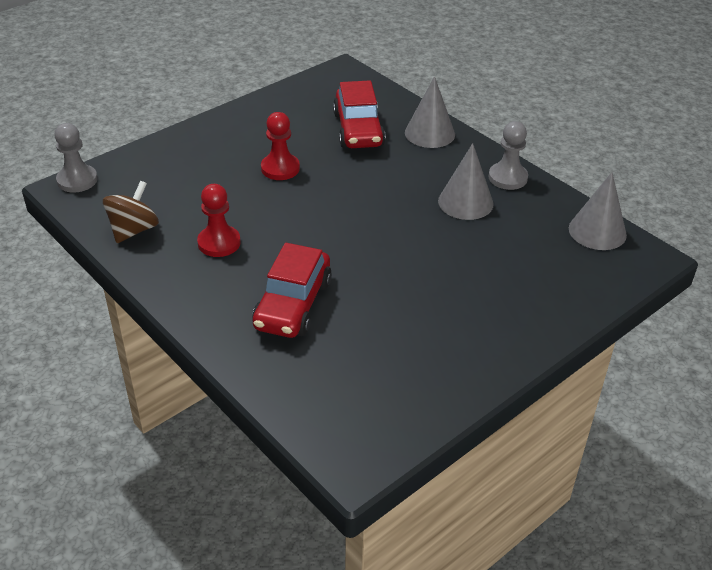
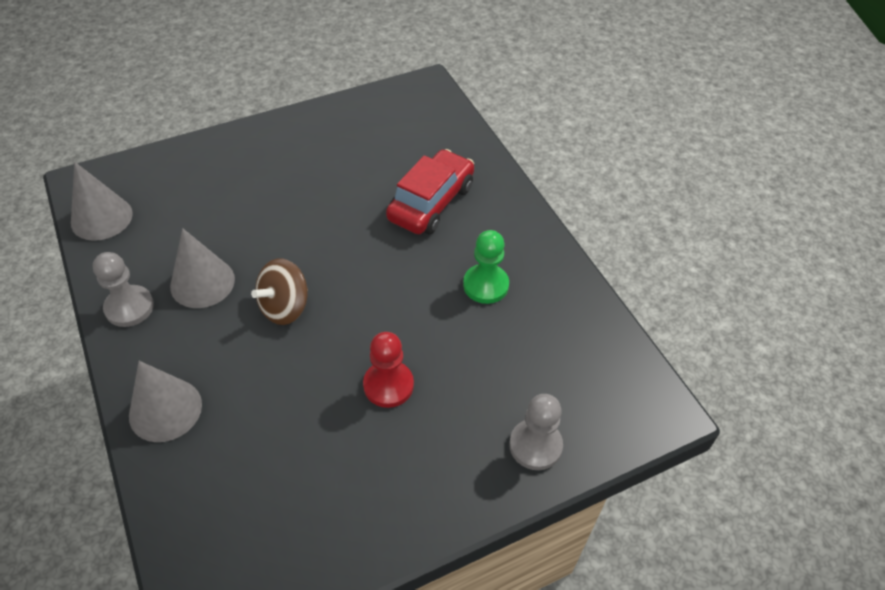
camera: 165 degrees left, 10 degrees up
(77, 180) = (649, 422): grey pawn -> grey pawn (535, 445)
(133, 230) = (576, 322): brown spinning top -> brown spinning top (285, 307)
(219, 243) = (485, 285): red pawn -> green pawn
(358, 130) = (256, 441): red car -> none

